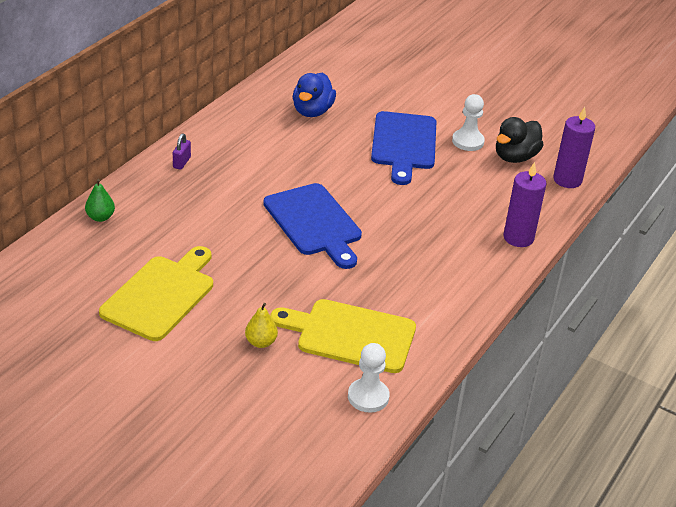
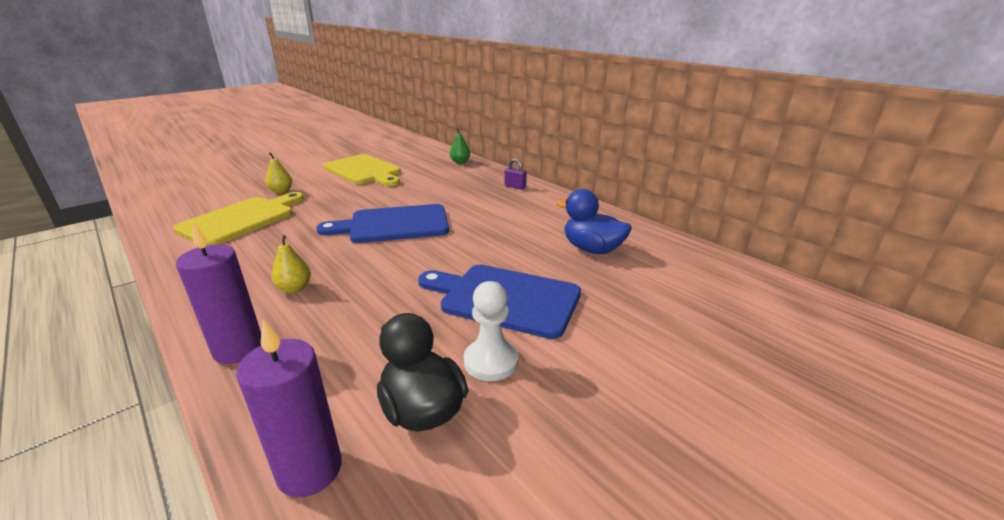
camera: 110 degrees right, 10 degrees down
(368, 397) = (174, 216): white pawn -> none
(446, 242) = (294, 288): none -> yellow pear

